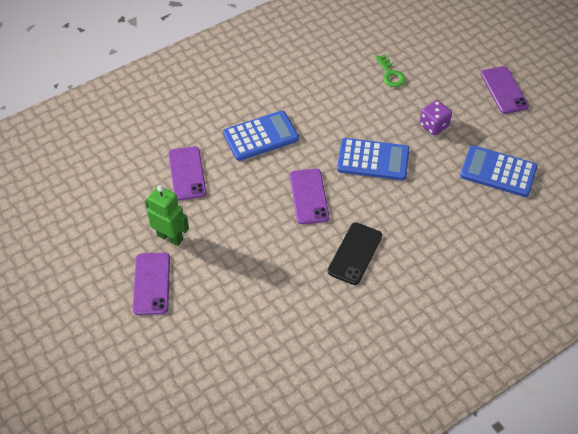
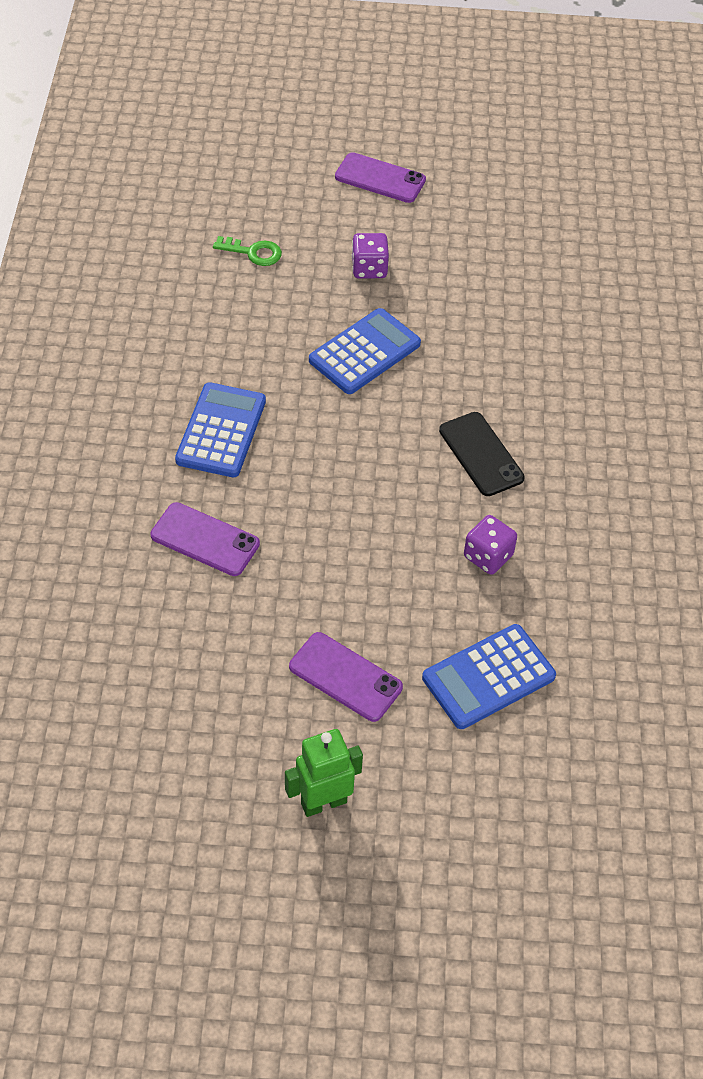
camera: 55 degrees left, 0 degrees up
(170, 237) = (291, 616): green robot -> green robot (323, 802)
(286, 299) = (488, 556): none -> purple dice
(309, 196) = (360, 443): purple phone -> none
(498, 172) = (486, 262): blue calculator -> blue calculator (488, 677)

